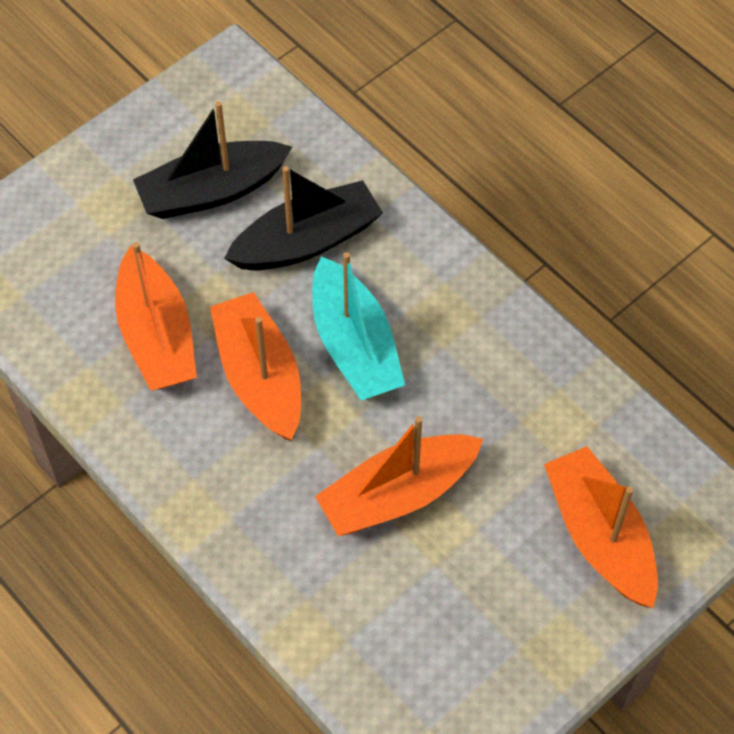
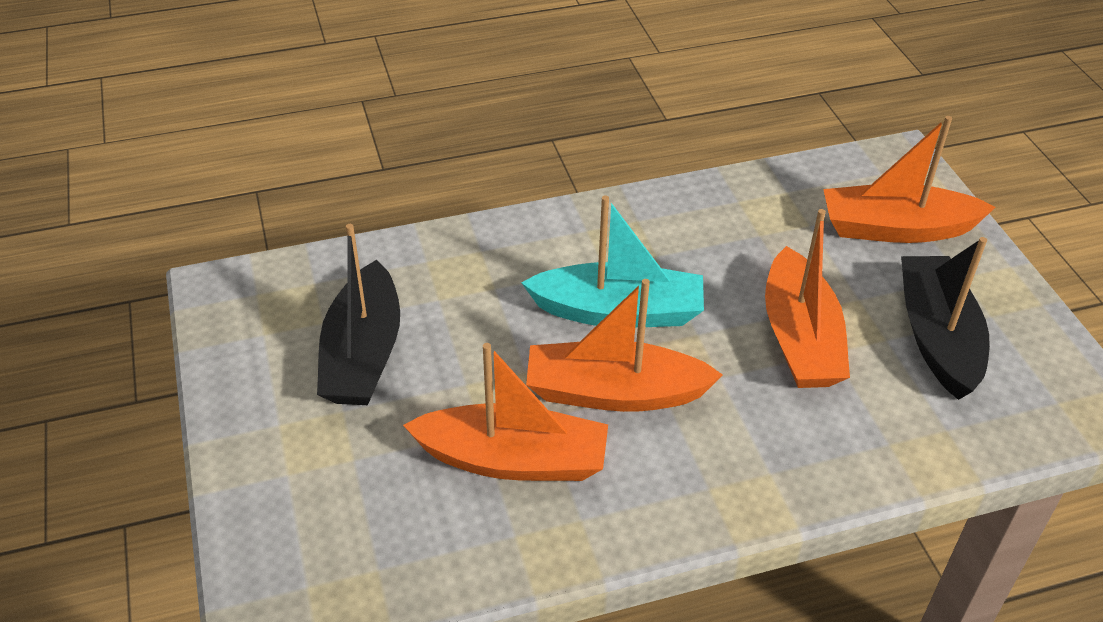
camera: 65 degrees left, 15 degrees down
(306, 241) = (477, 304): black boat -> black boat (937, 337)

